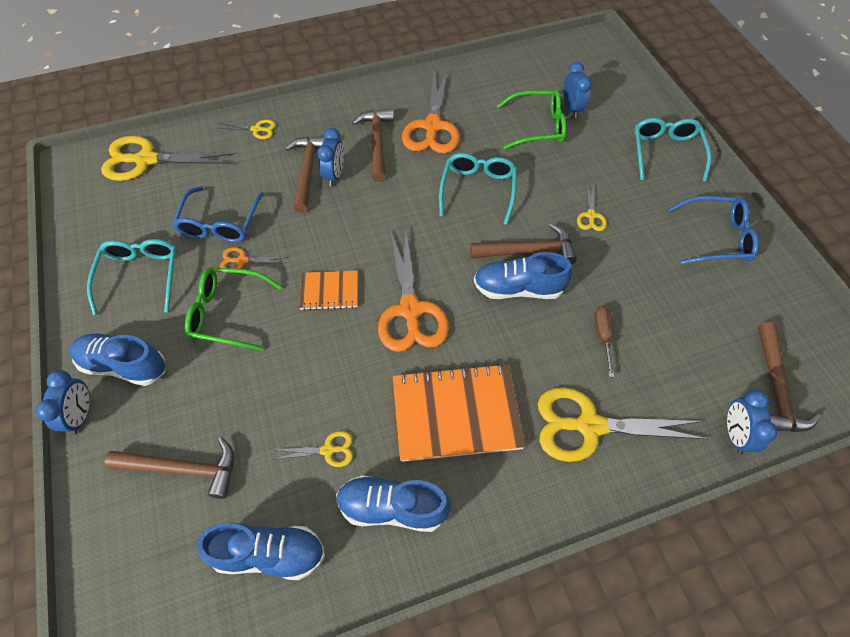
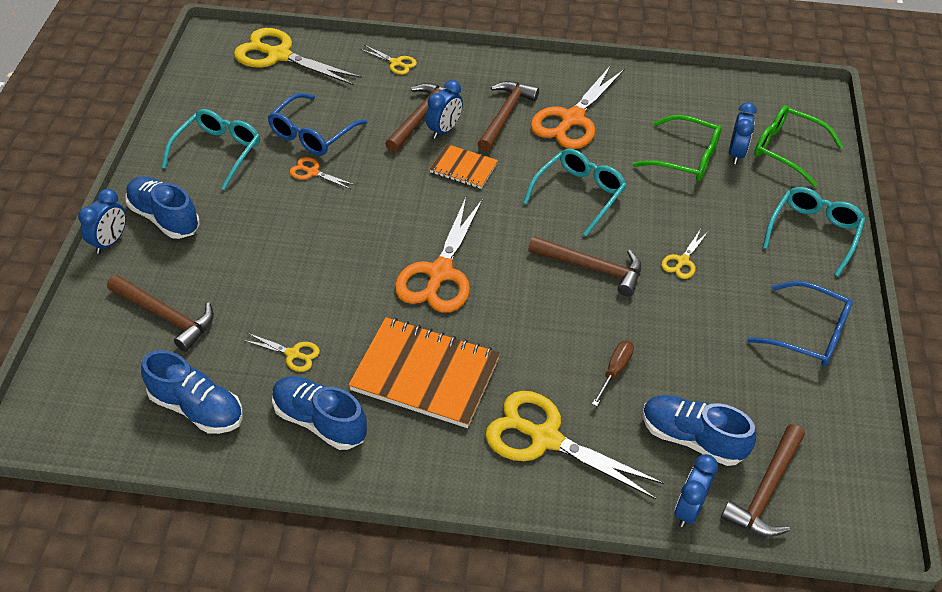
camera: 25 degrees right, 10 degrees down
(227, 313) = (274, 211): green glasses -> green glasses (787, 150)
(329, 291) = (375, 228): orange notebook -> orange notebook (463, 168)
(518, 288) = (558, 296): blue shoe -> blue shoe (692, 438)

